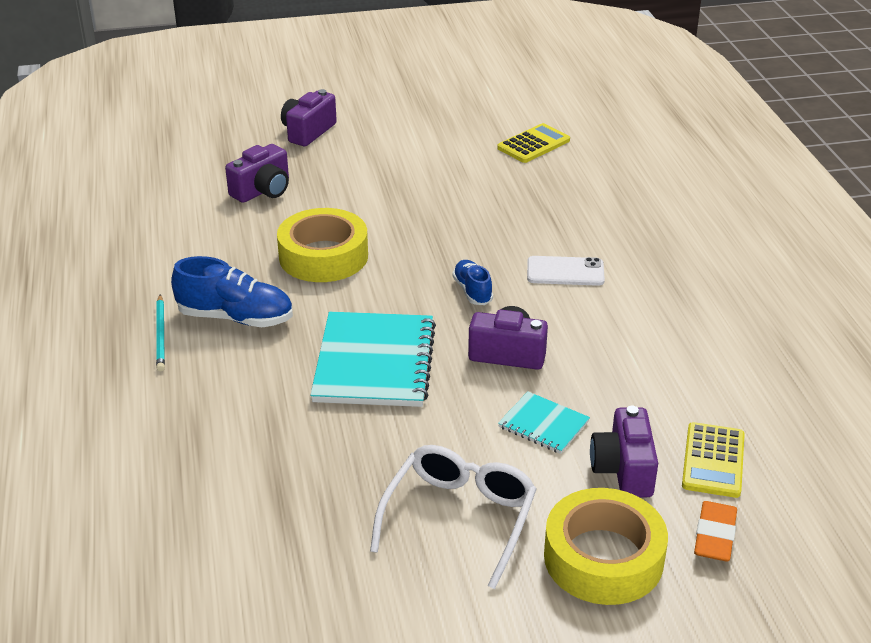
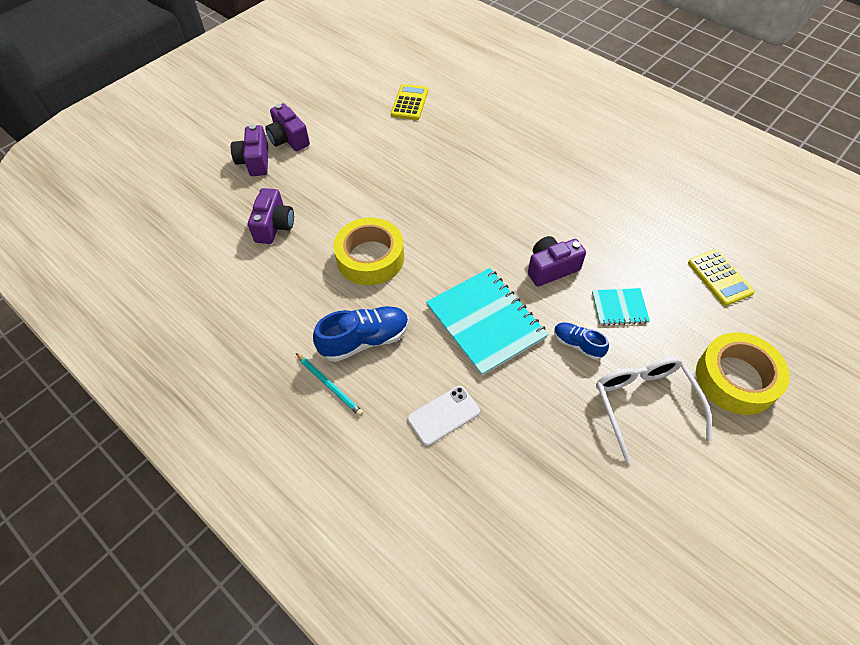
camera: 35 degrees left, 20 degrees up
(472, 291) = (486, 234): blue shoe -> blue shoe (578, 344)
(565, 272) = (522, 190): white phone -> white phone (443, 415)
(623, 469) = (687, 312): purple camera -> purple camera (289, 139)
(714, 536) = (767, 327): orange eraser -> none

